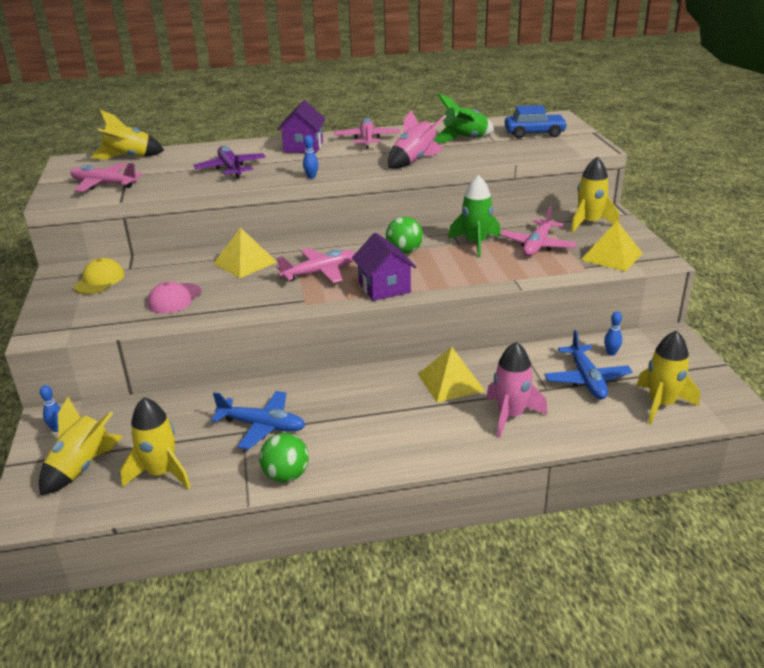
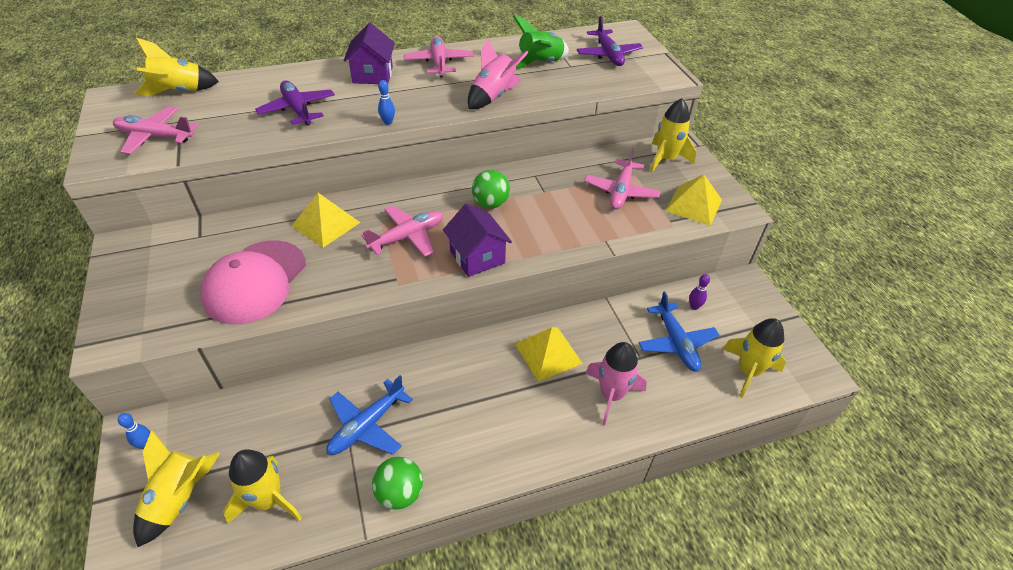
camera: 10 degrees left, 15 degrees up
(99, 280) = (167, 256): yellow cap -> none
(174, 299) = (255, 282): pink cap -> pink cap, size x1.80
(262, 426) = (367, 426): blue plane -> blue plane turned 120 degrees clockwise
(475, 243) = (560, 190): green rocket -> none
(534, 133) = (608, 55): blue car -> purple plane
(611, 353) = (694, 306): blue bowling pin -> purple bowling pin

